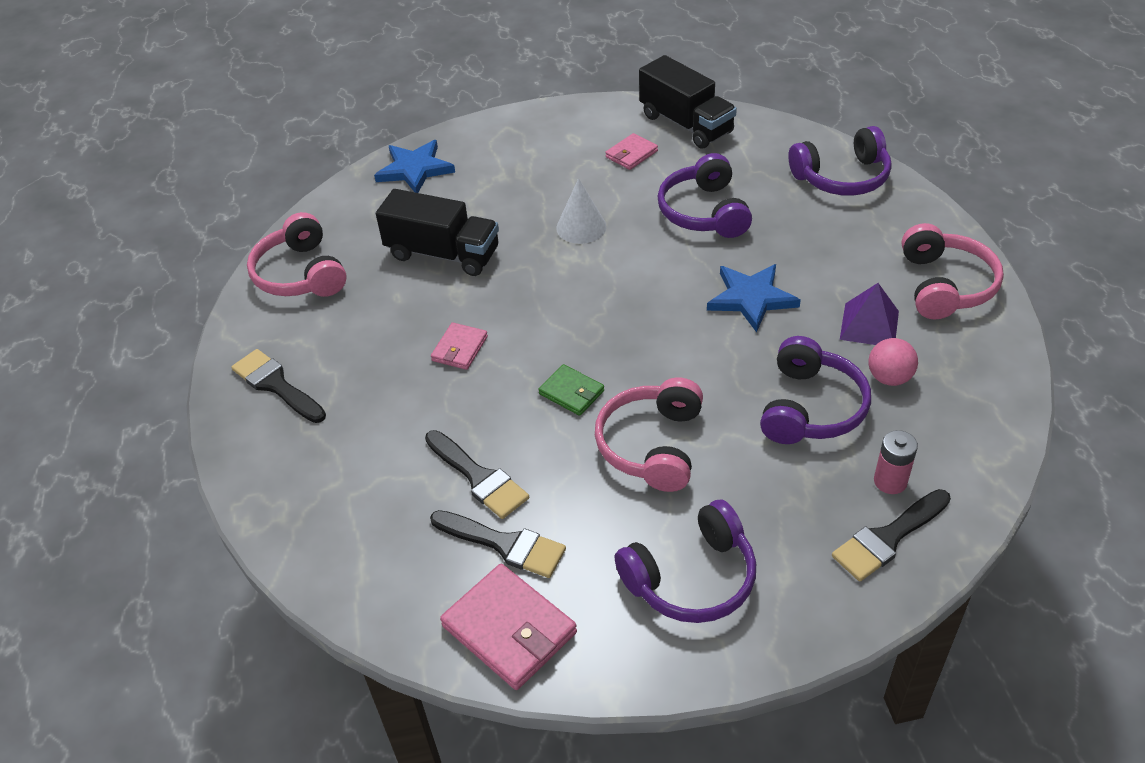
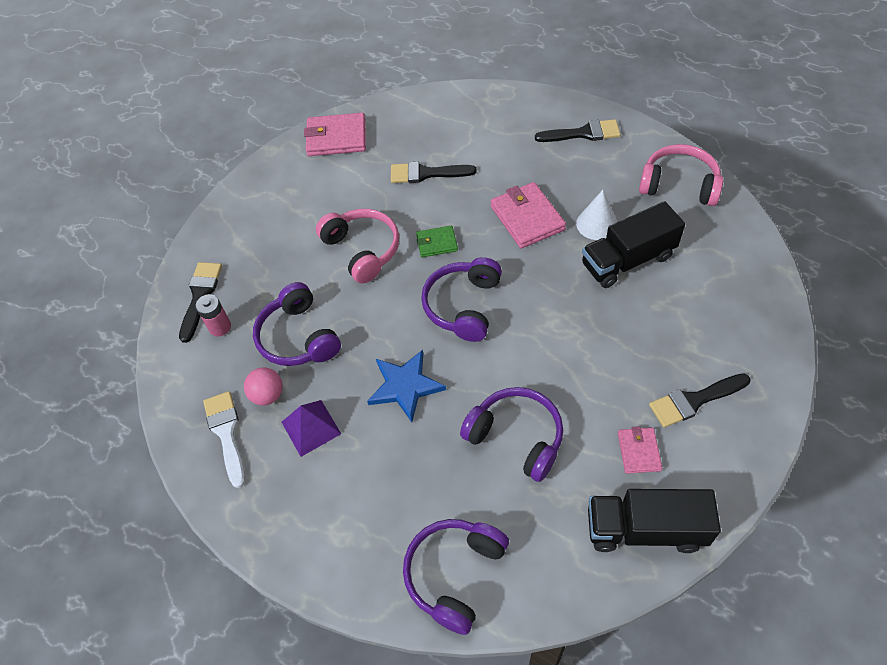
camera: 135 degrees right, 10 degrees up
(415, 169) = (752, 302): blue star -> none
(460, 348) = (527, 218): pink wallet -> pink wallet, size x1.75
(504, 544) = (378, 160): black brush -> black brush (694, 400)
(581, 227) = (578, 351): white cone -> white cone (597, 224)
(691, 577) = (280, 210): purple headphones -> purple headphones (463, 306)
(944, 285) = (285, 510): pink headphones -> none
(958, 373) = (226, 433): none -> white brush

